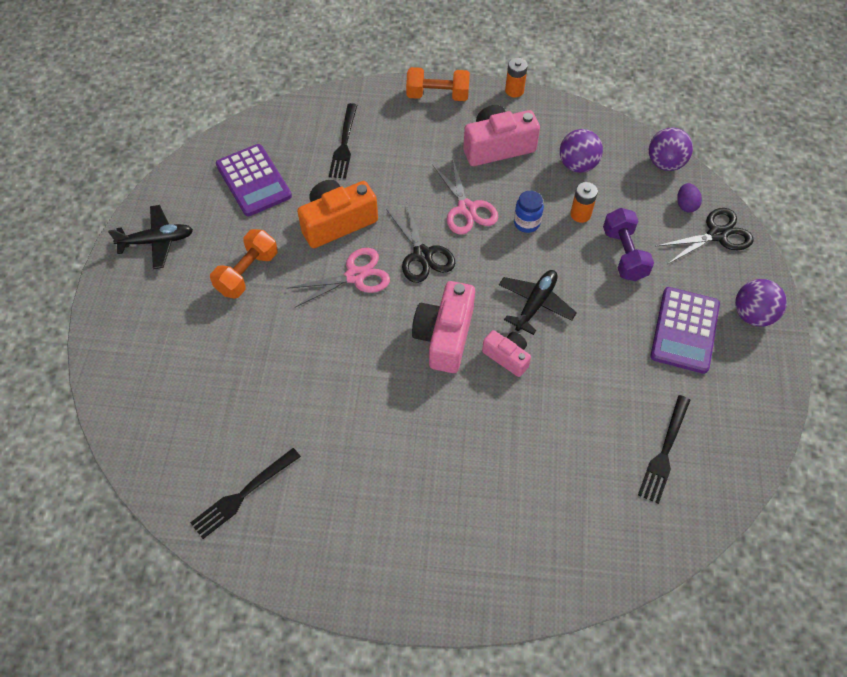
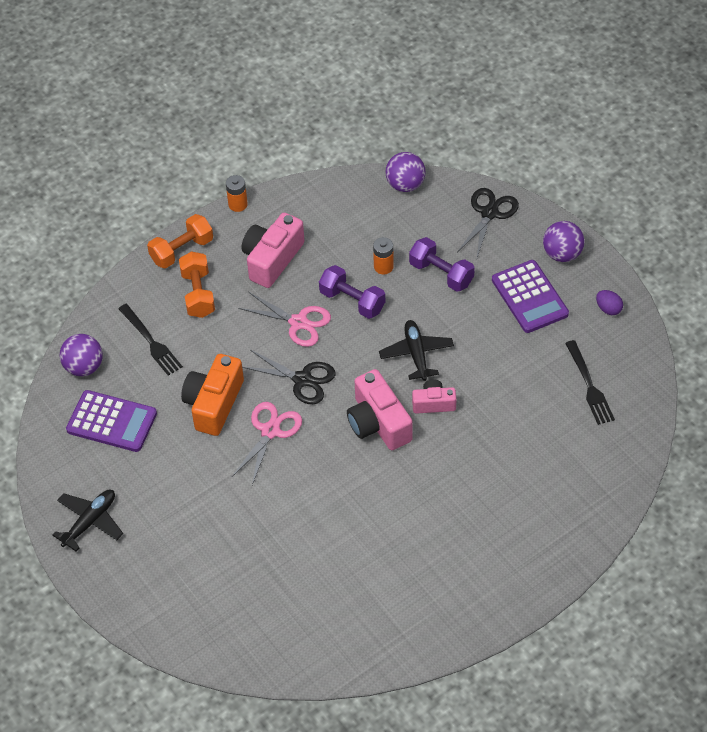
camera: 40 degrees left, 5 degrees down
(243, 495) = (355, 626): black fork -> none
(247, 273) = (188, 490): orange dumbbell -> orange dumbbell (198, 294)
(526, 223) = (352, 301): blue jar -> purple dumbbell
(577, 165) = (344, 231): purple ball -> purple ball (84, 367)
(686, 205) = (449, 206): purple egg -> purple egg (608, 309)

